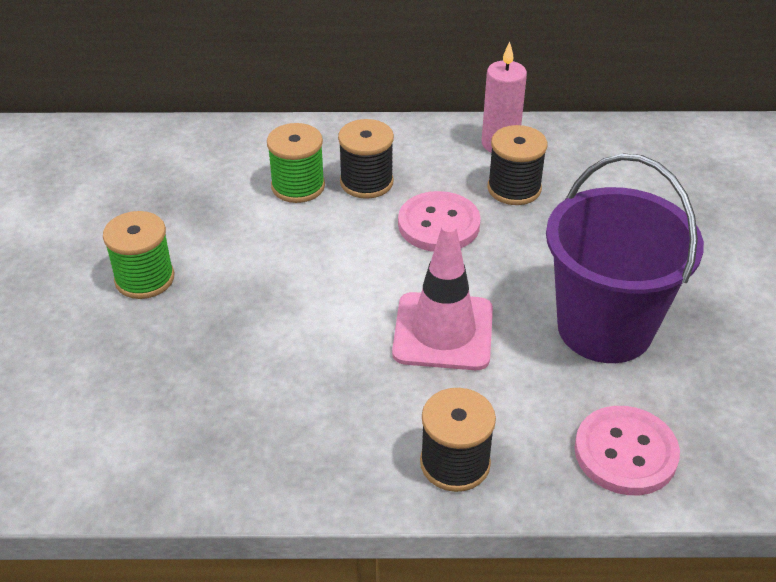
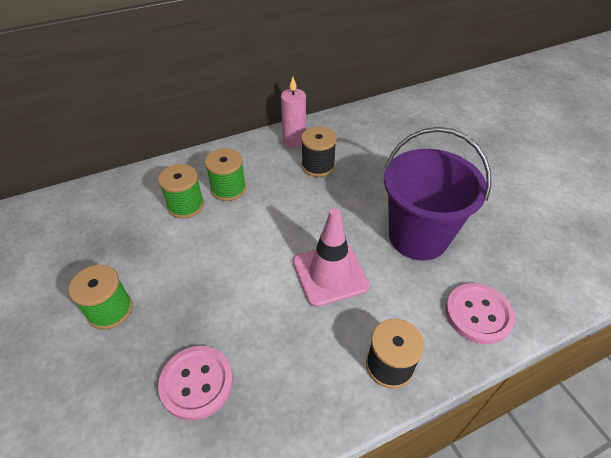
camera: 25 degrees left, 5 degrees up
(366, 182) = (228, 189): black spool -> green spool
(439, 224) = (287, 202): pink button -> pink button (197, 383)

